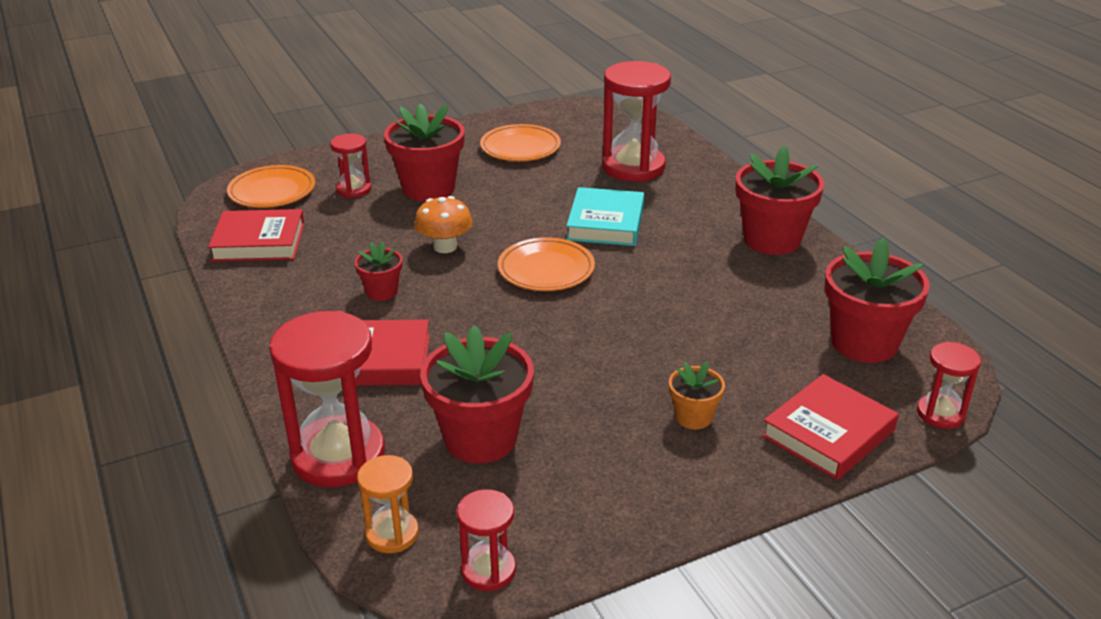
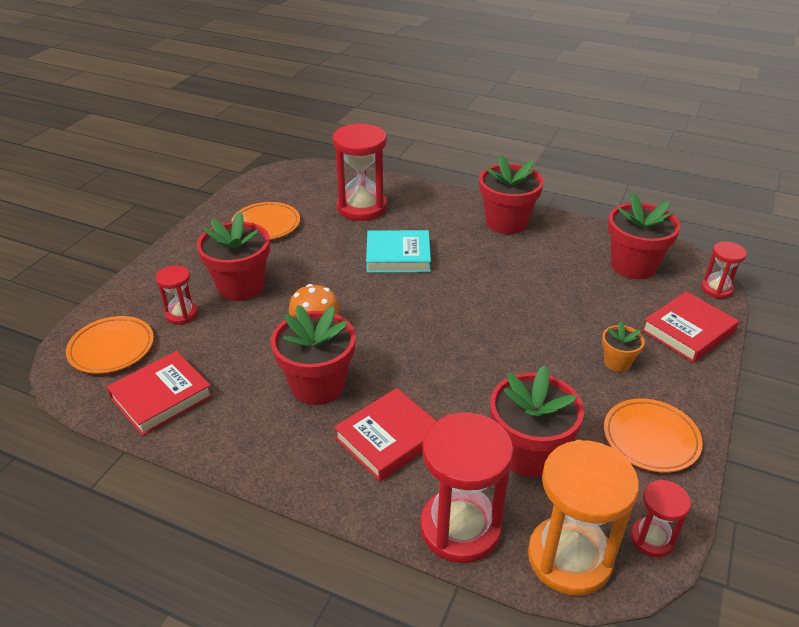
camera: 40 degrees left, 5 degrees up
(382, 292) = (318, 385): red flower pot -> red flower pot, size x1.93
(392, 534) = (569, 558): orange hourglass -> orange hourglass, size x1.91
(546, 270) = (406, 309): orange plate -> orange plate (650, 438)
(605, 223) = (398, 256): turquoise book -> turquoise book turned 60 degrees counterclockwise
(828, 433) = (687, 331): red book -> red book turned 45 degrees clockwise

